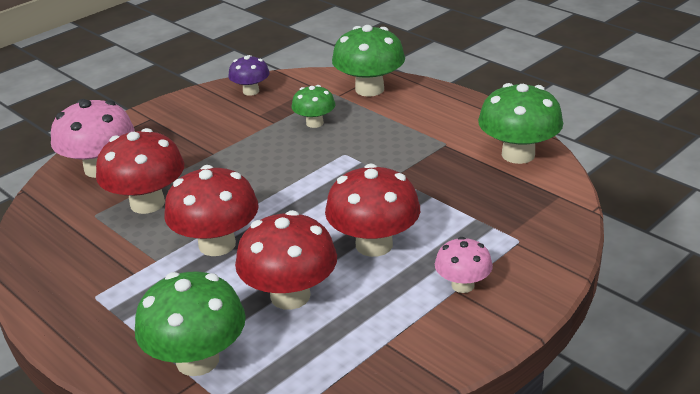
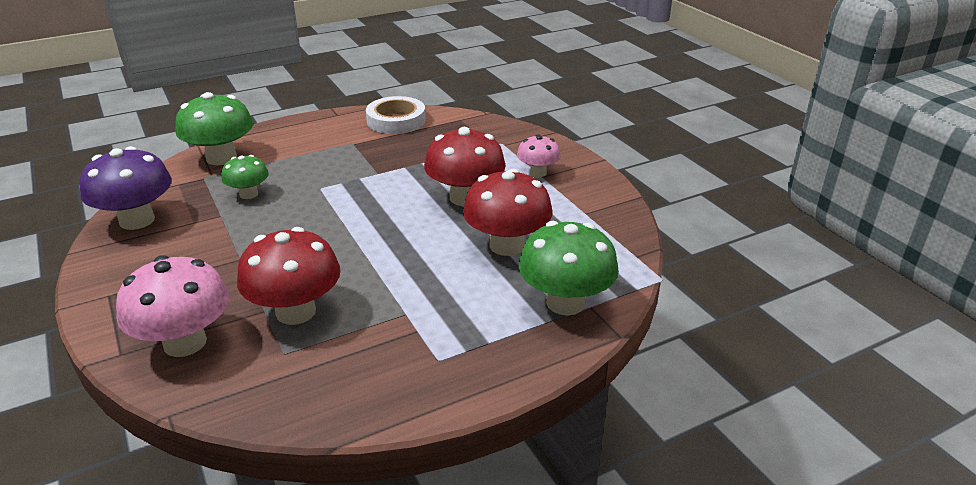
camera: 75 degrees left, 0 degrees up
(217, 244) = (406, 274): red mushroom -> none
(251, 91) = (137, 220): purple mushroom -> purple mushroom, size x1.75
(518, 154) = (396, 120): green mushroom -> white tape

